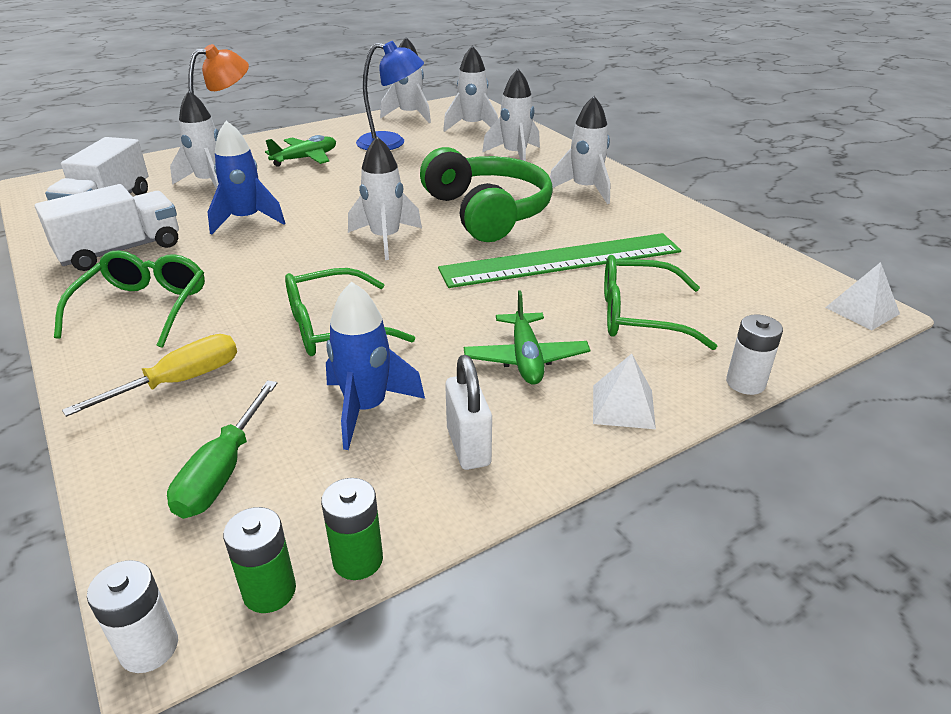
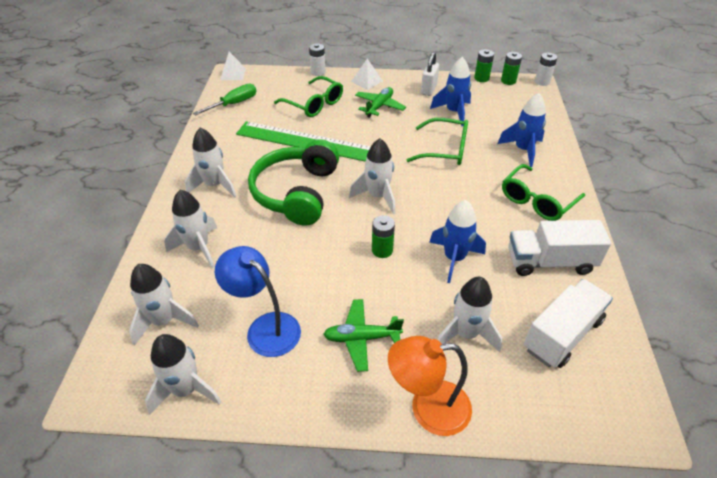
camera: 145 degrees left, 10 degrees up
(181, 381) = (523, 150): yellow screwdriver -> blue rocket
(222, 472) = (514, 111): green screwdriver -> green screwdriver (234, 104)
(334, 203) = (382, 250): none -> green battery

